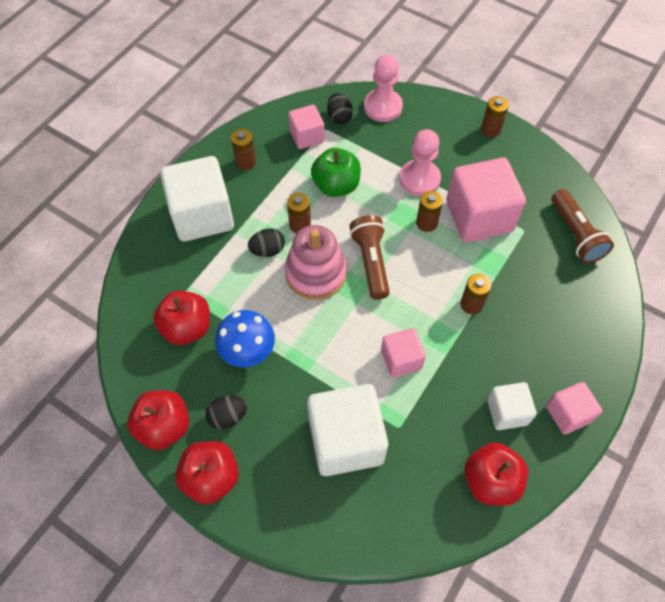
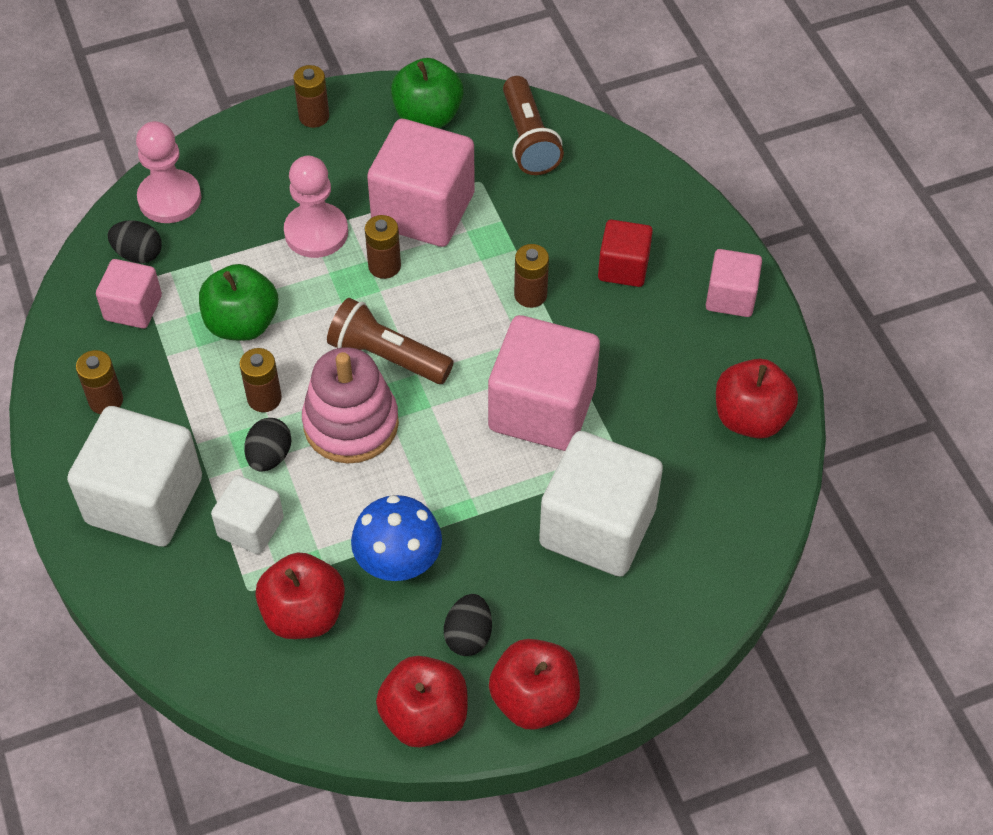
camera: 55 degrees left, 5 degrees down
(401, 359) = (542, 408): pink cube -> pink cube, size x1.83
(507, 412) = (685, 350): white cube -> white cube (251, 527)
(534, 340) = (623, 267): none -> red cube
(542, 178) = (428, 116): none -> green apple
(575, 234) = (528, 139): brown flashlight -> brown flashlight turned 60 degrees clockwise

